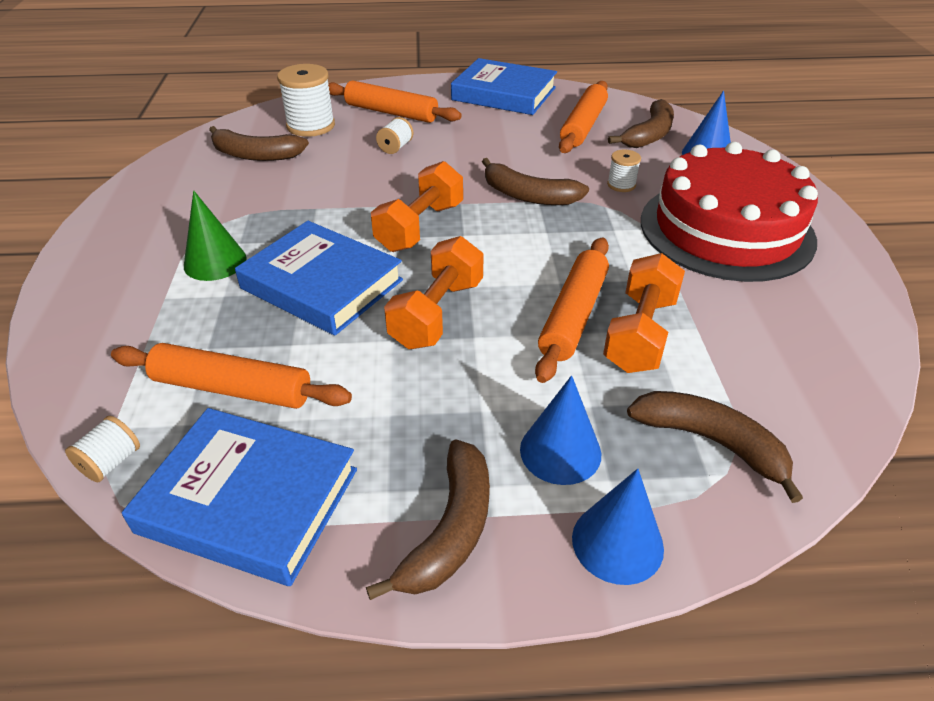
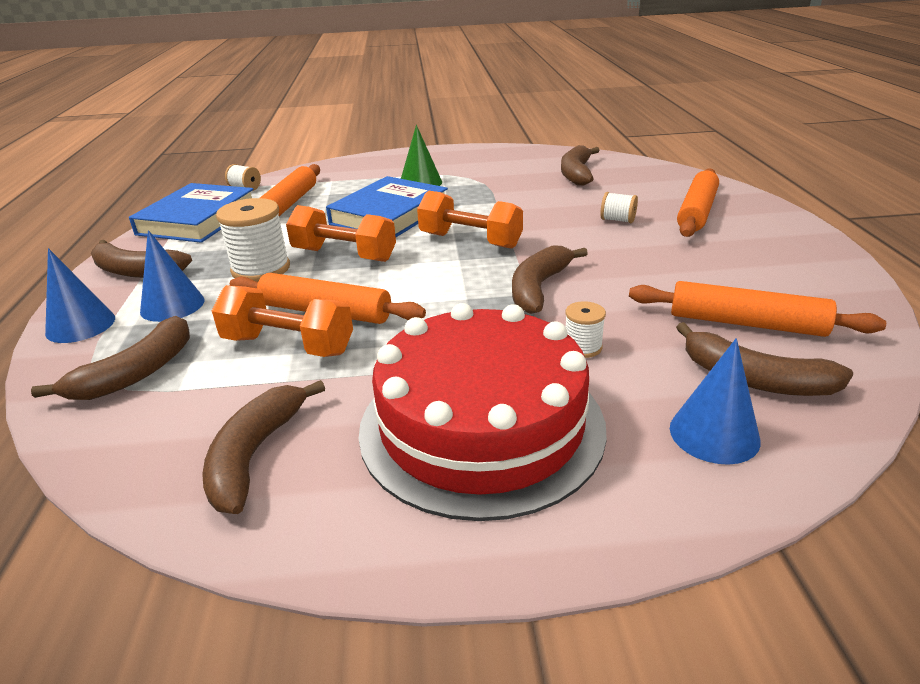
camera: 90 degrees right, 10 degrees down
(311, 126) = (642, 184): white spool -> white spool (261, 269)
(504, 94) = (806, 267): blue book -> none
(797, 331) = (255, 455): none -> brown banana

